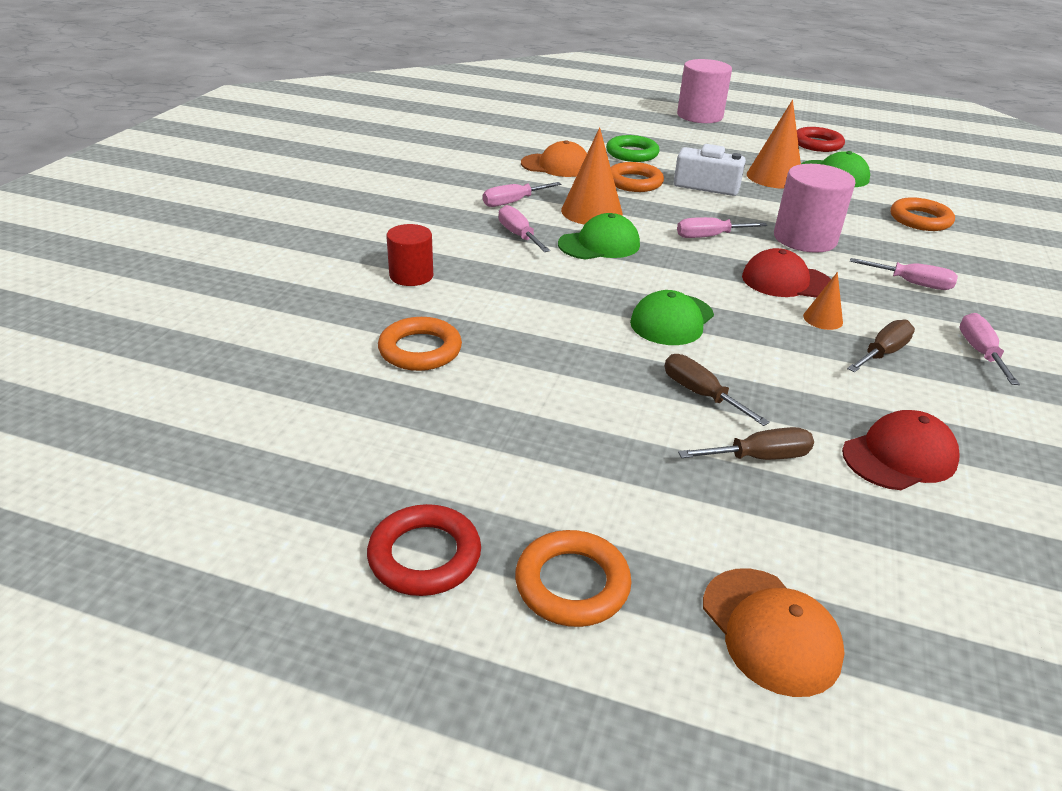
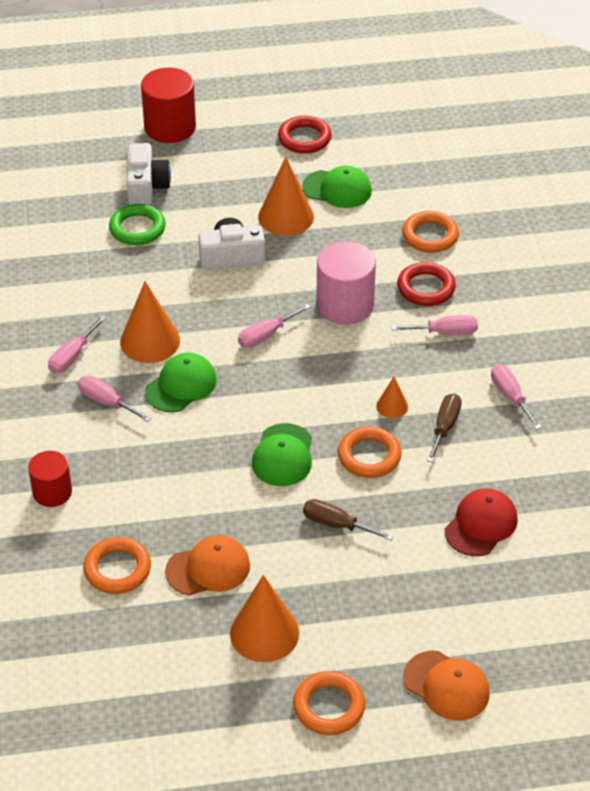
camera: 25 degrees left, 10 degrees up
(424, 556) = (235, 728): red ring -> red ring (426, 288)
(541, 465) = (264, 633): none -> orange cone
(556, 166) = (77, 280): orange cap -> orange cap (208, 568)
(634, 182) = (164, 278): orange ring -> orange ring (369, 456)
(657, 136) = (146, 186): none -> white camera
(699, 116) = (170, 127): pink cylinder -> red cylinder
(759, 457) = (396, 564): brown screwdriver -> none
(786, 281) = (350, 371): red cap -> none

